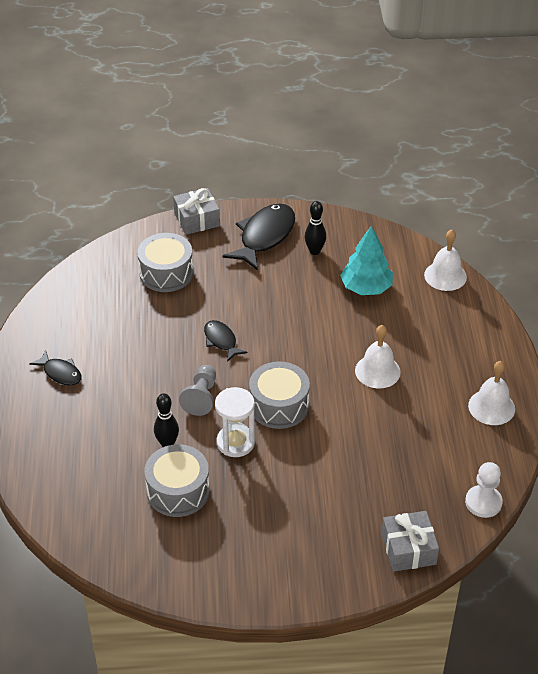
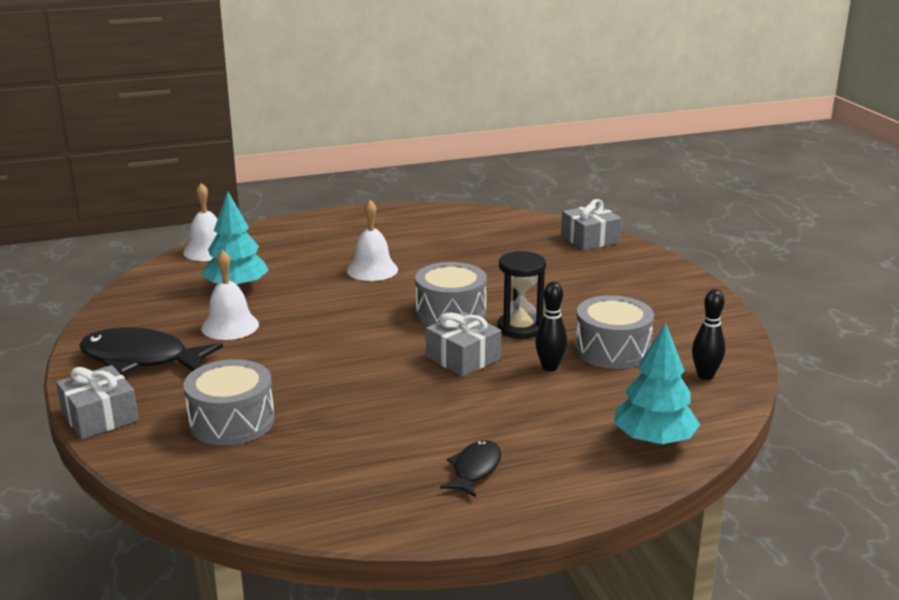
camera: 105 degrees left, 20 degrees down
(47, 472) = (653, 440): none -> turquoise tree
(201, 397) = (463, 358): grey pawn -> grey gift
(221, 341) = (359, 360): black fish -> none
(235, 442) = (520, 328): white hourglass -> black hourglass
(314, 251) = (170, 323): black bowling pin -> black bowling pin (705, 375)
(483, 502) = (515, 217): white pawn -> none
(491, 407) = (397, 220): white bell -> white bell (230, 326)

